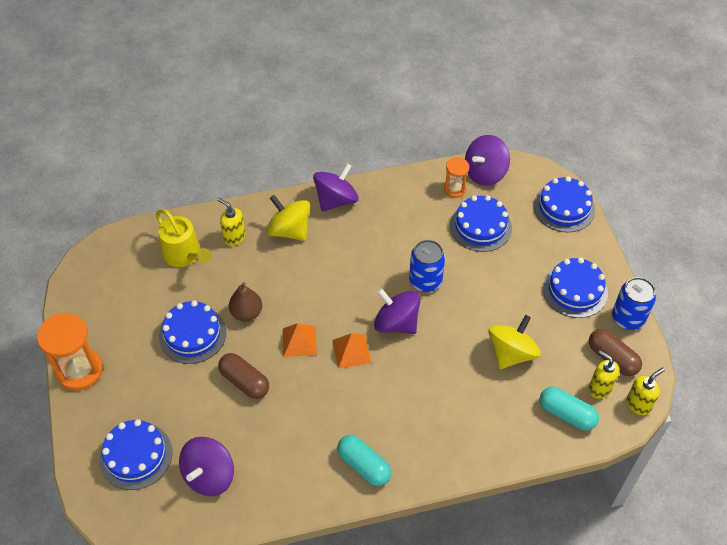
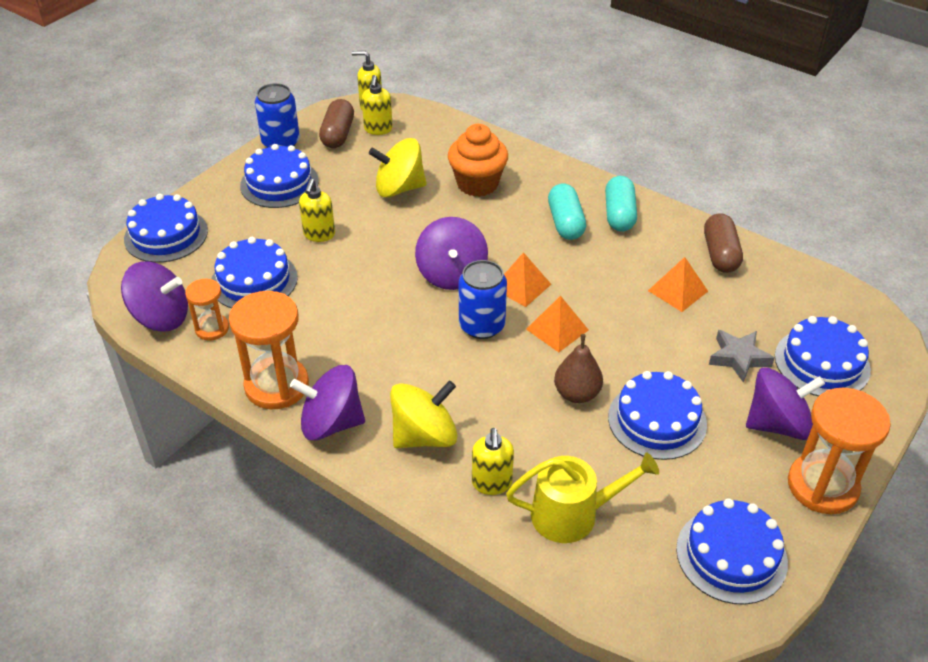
camera: 130 degrees left, 10 degrees down
(97, 297) = (731, 555): none -> blue cake
(184, 255) = (572, 514): yellow watering can -> yellow watering can turned 75 degrees clockwise
(185, 414) = (738, 358): none -> grey star
(209, 476) = (762, 299): purple spinning top -> purple spinning top (777, 424)
(244, 381) = (650, 339): brown capsule -> brown capsule (720, 254)
(264, 433) = (677, 291): none -> orange pyramid
(289, 230) = (424, 436): yellow spinning top -> yellow spinning top turned 120 degrees counterclockwise
(384, 193) = (277, 386): none -> orange hourglass
(425, 281) = (375, 282): blue can -> blue can (482, 326)
(476, 403) = (477, 184): none -> orange cupcake
(497, 280) = (319, 235): none -> yellow soap dispenser
(566, 414) = (426, 135): turquoise capsule -> turquoise capsule (565, 223)

